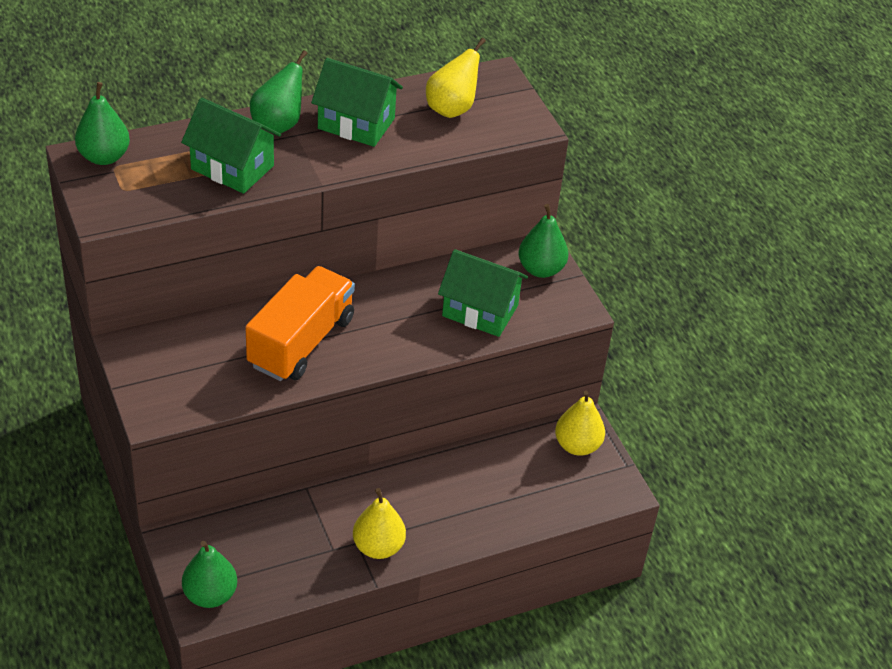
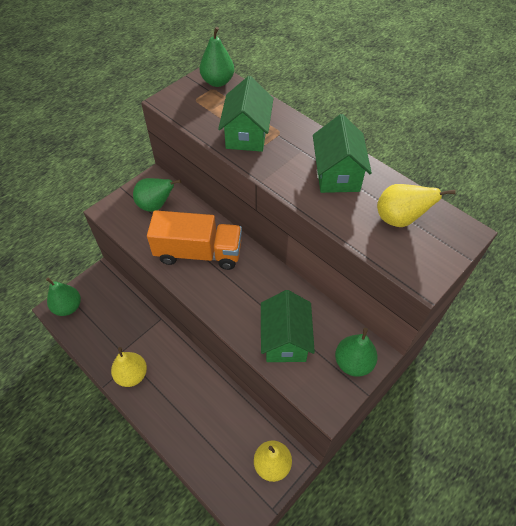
camera: 70 degrees right, 10 degrees up
(278, 124) = (304, 138): green pear -> green pear (156, 205)

